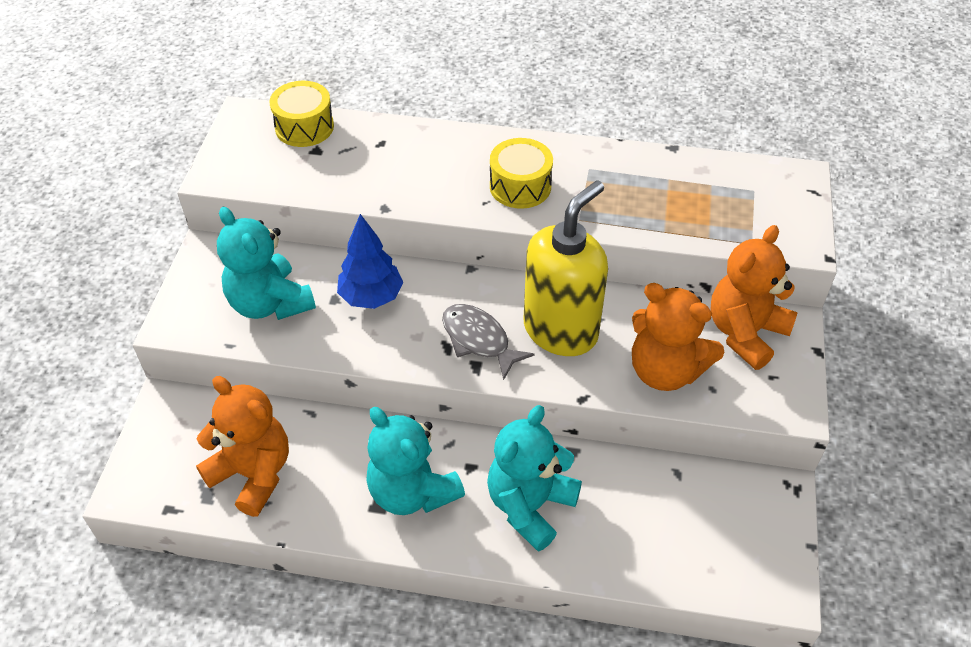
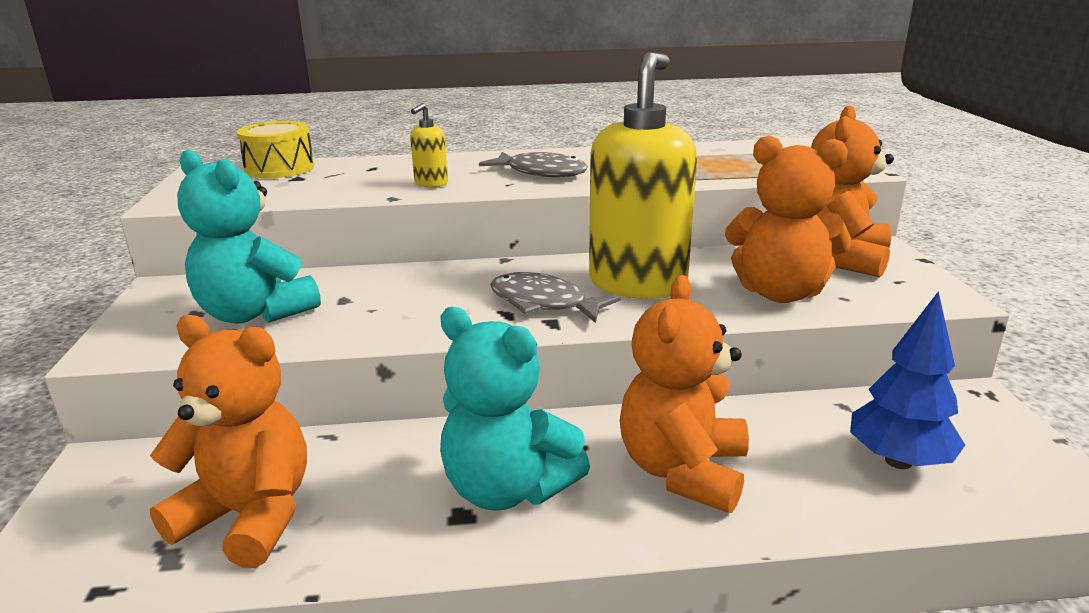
camera: 15 degrees left, 25 degrees down
(371, 297) = (392, 292): blue tree -> blue tree (898, 461)
(421, 188) = (431, 183): none -> yellow soap dispenser
(520, 186) = (541, 172): yellow drum -> grey fish
(530, 505) = (683, 471): turquoise teddy bear -> orange teddy bear

